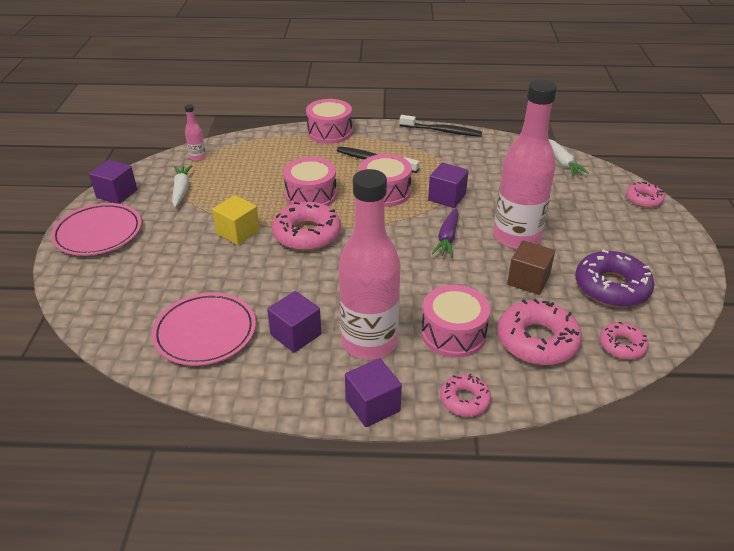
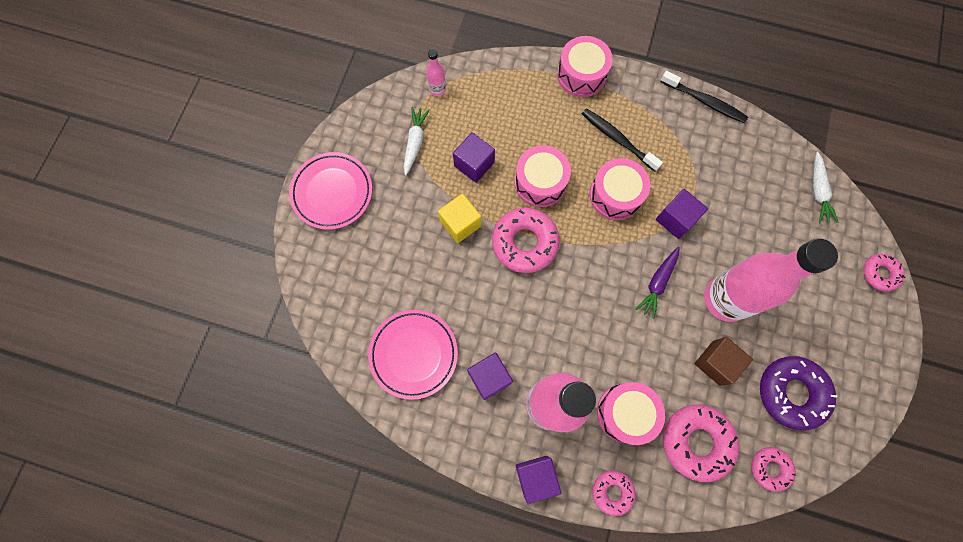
camera: 15 degrees right, 35 degrees up
(117, 194) = (353, 134): purple cube -> purple cube (474, 164)

